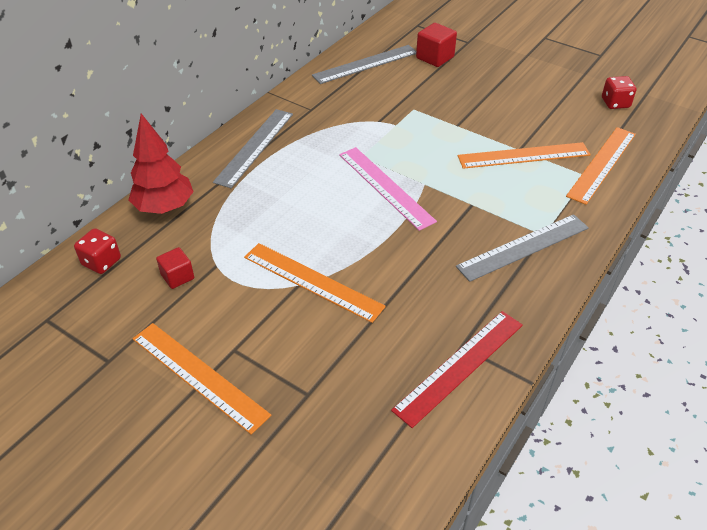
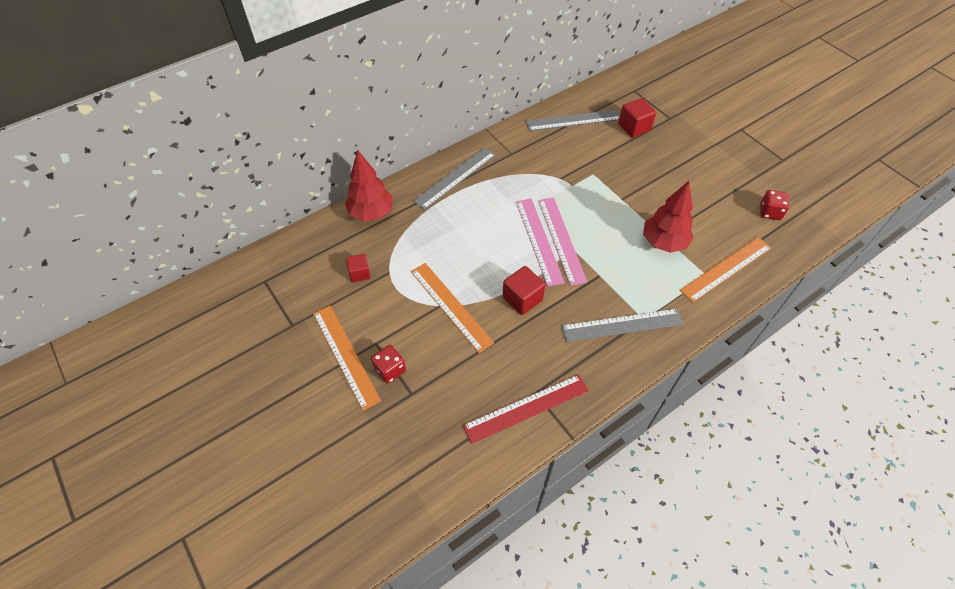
camera: 20 degrees right, 10 degrees up
(101, 262) = (314, 246): red dice -> red dice (390, 370)
(396, 250) = (522, 298): none -> red cube
(410, 179) = (561, 239): none -> pink ruler
(523, 155) = (663, 242): orange ruler -> red tree

